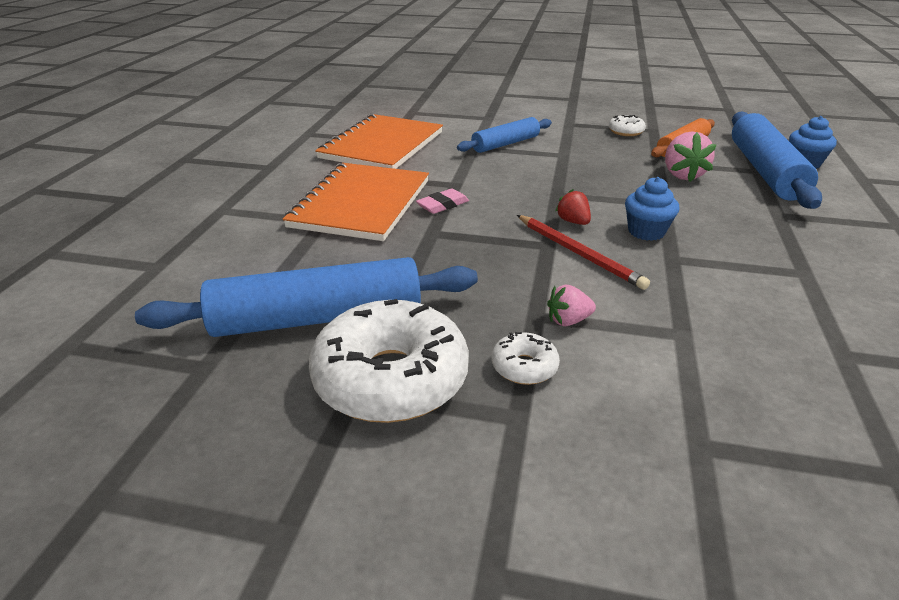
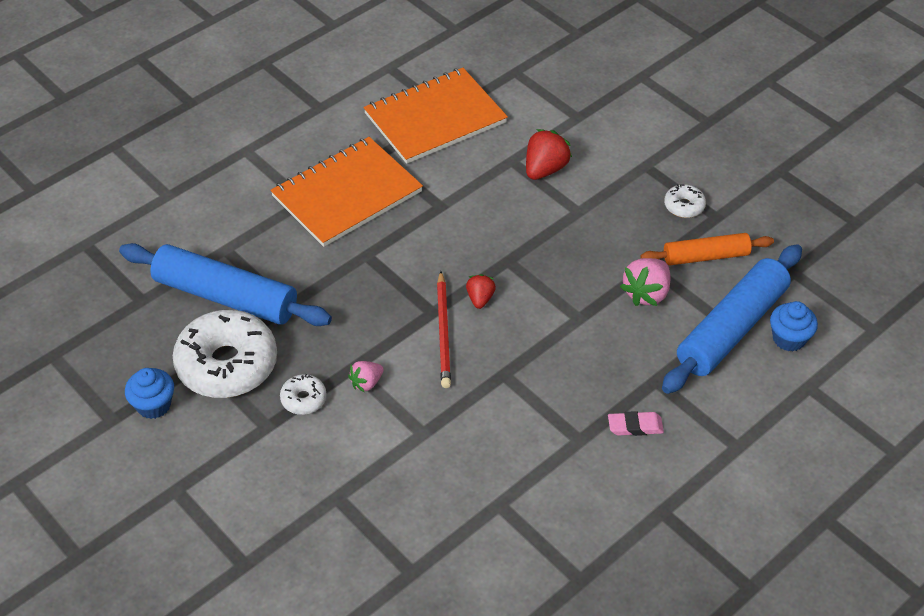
camera: 35 degrees right, 15 degrees up
(443, 205) = (404, 227): pink eraser -> pink eraser (635, 426)
(505, 144) = (545, 169): blue rolling pin -> red strawberry
(568, 320) = (366, 383): pink strawberry -> pink strawberry turned 60 degrees counterclockwise
(646, 232) = (521, 339): blue cupcake -> blue cupcake (154, 405)

